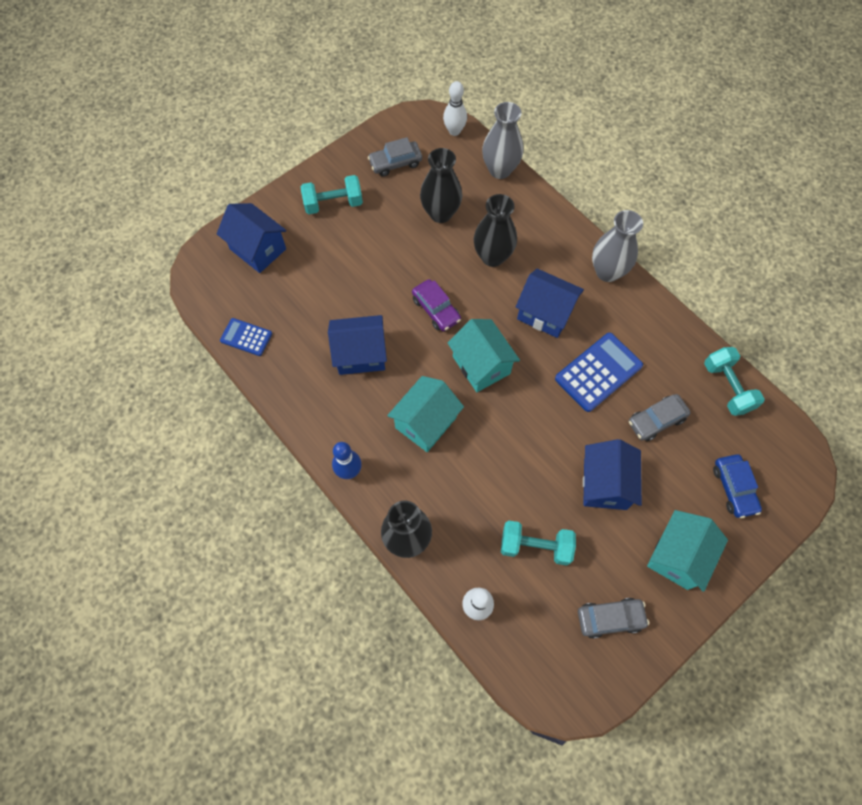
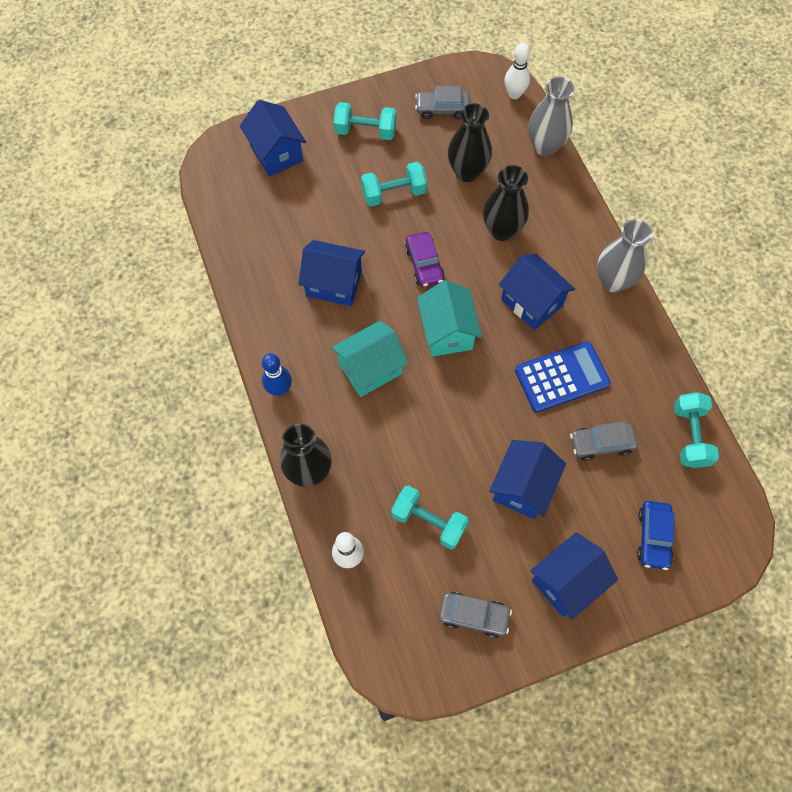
camera: 20 degrees right, 0 degrees up
(246, 337) = (233, 233): blue calculator -> none
(382, 253) = (394, 193): none -> turquoise dumbbell
(677, 556) = (566, 581): turquoise house -> blue house

